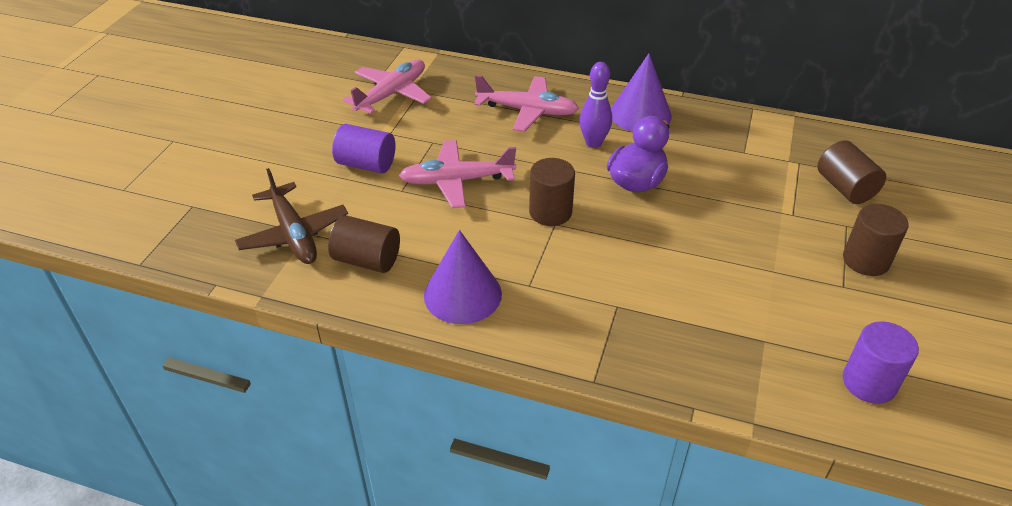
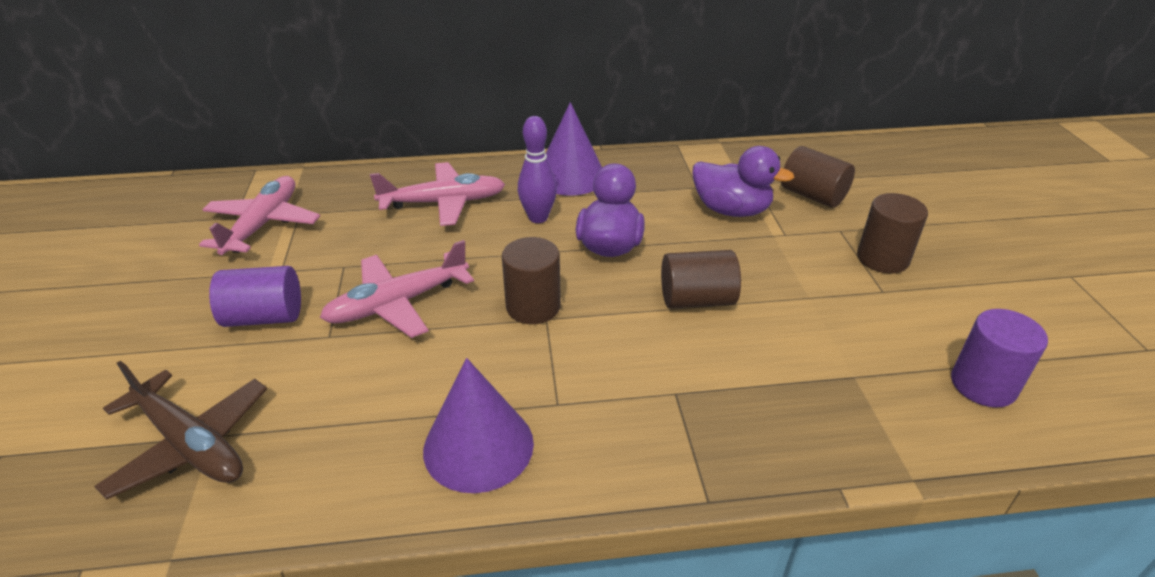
camera: 25 degrees left, 5 degrees down
(367, 260) = (320, 445): brown cylinder -> brown cylinder (697, 300)
(759, 181) = (731, 210): none -> purple duck

